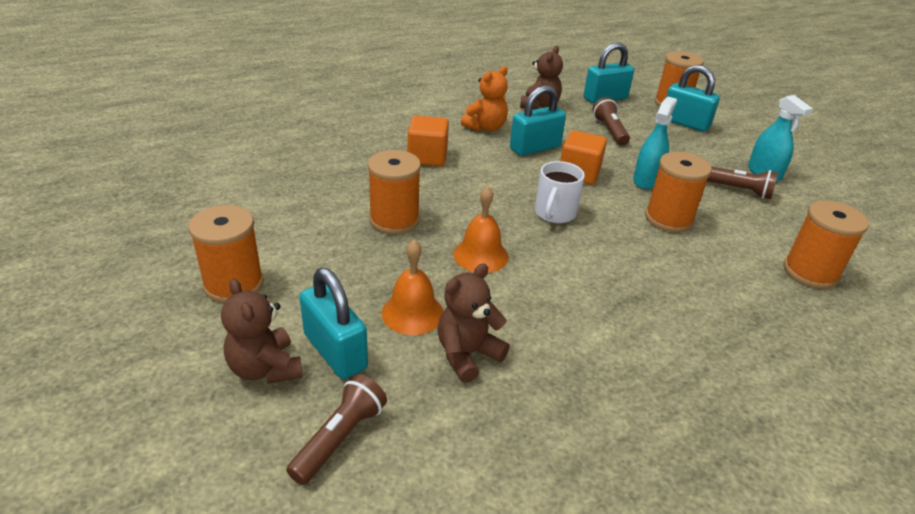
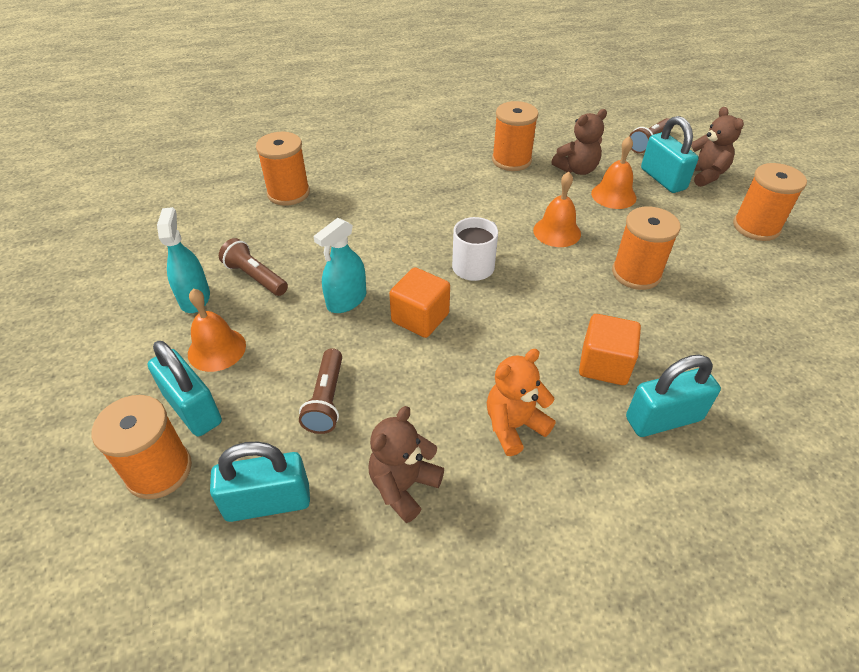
camera: 165 degrees left, 10 degrees up
(535, 148) = (455, 370): turquoise padlock -> turquoise padlock (663, 419)
(668, 219) = (363, 250): orange spool -> orange spool (511, 160)
(707, 147) = (217, 349): none -> orange bell

